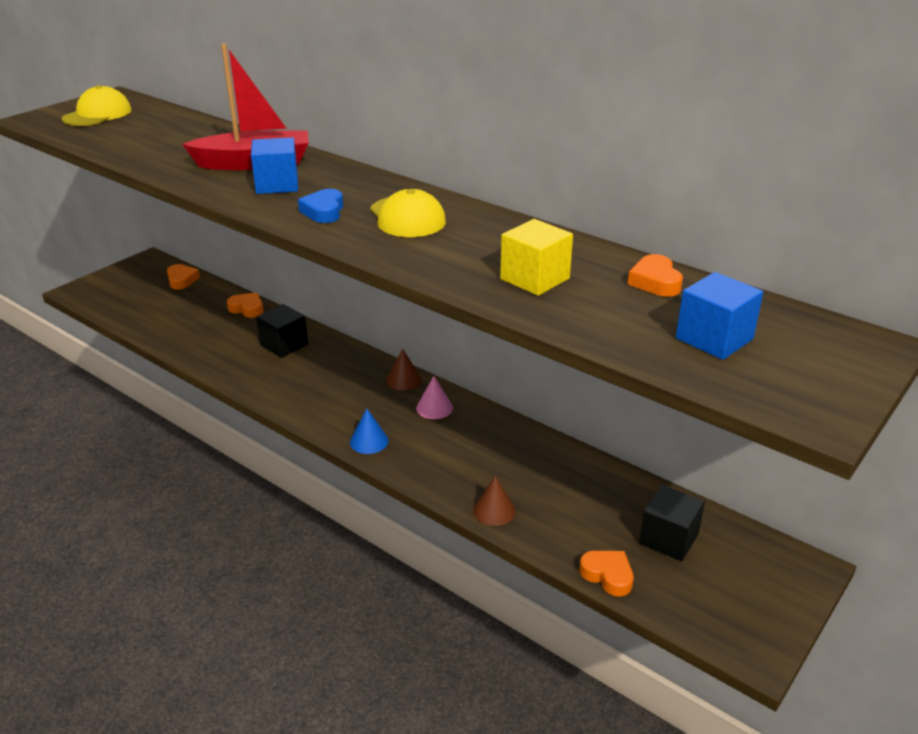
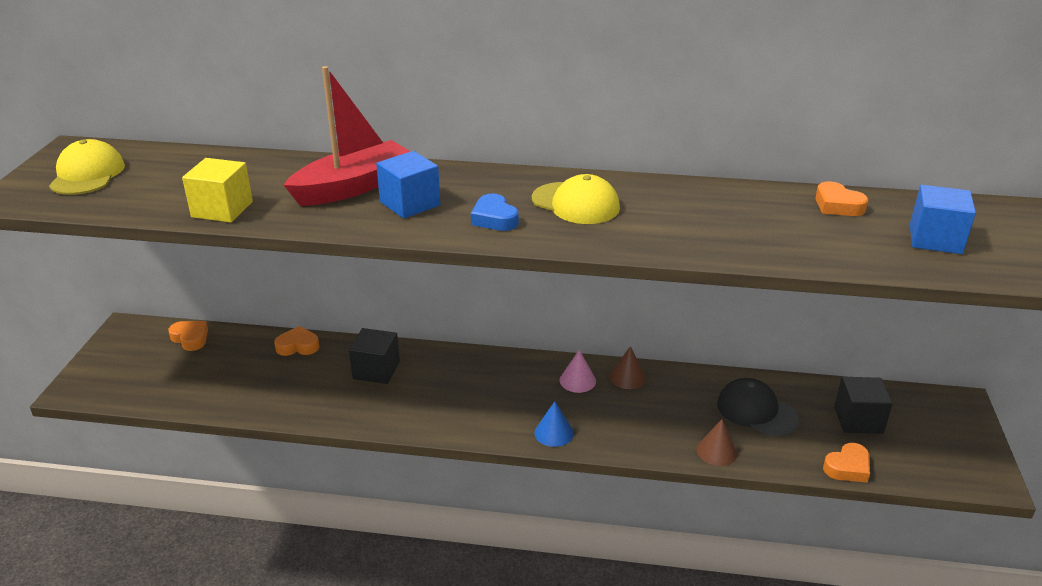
camera: 30 degrees left, 0 degrees up
(403, 380) = (525, 364): brown cone -> brown cone (627, 377)
(535, 279) = (753, 229): yellow cube -> yellow cube (222, 209)
(571, 492) = (756, 411): none -> black cap
(607, 575) = (847, 467): orange heart -> orange heart turned 135 degrees clockwise

